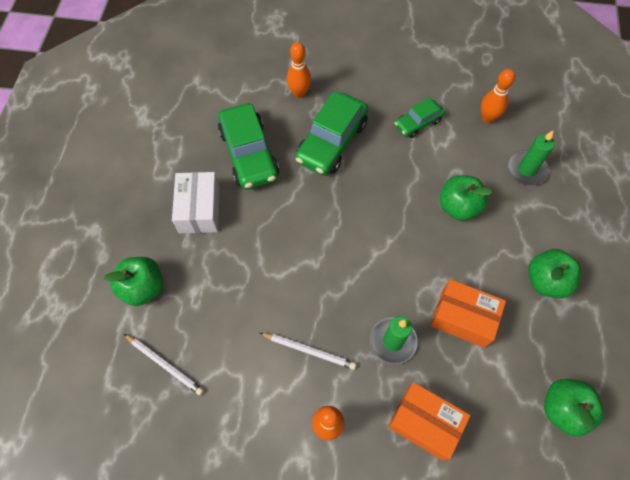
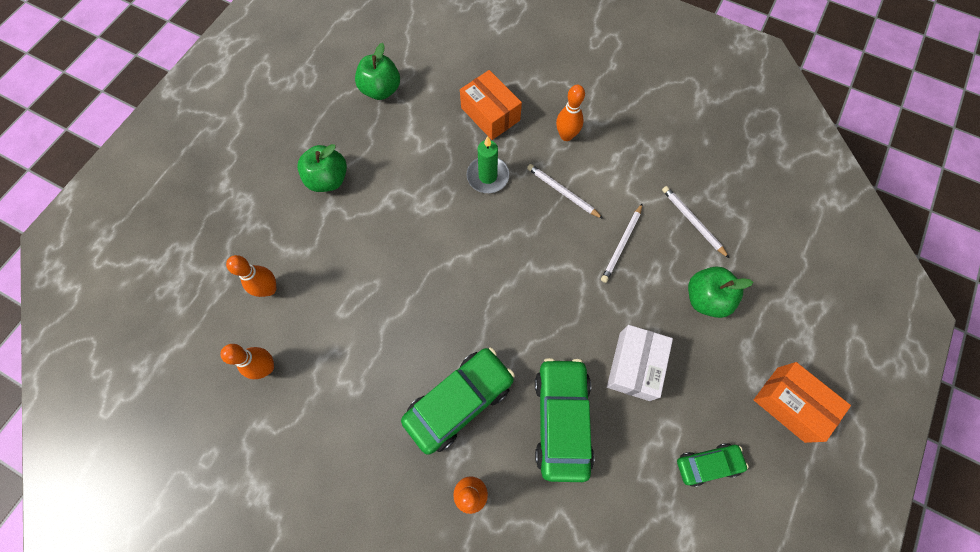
camera: 160 degrees left, 5 degrees up
(234, 314) = (621, 244): none -> white pencil
(418, 123) = (348, 390): green car -> green car (707, 464)
(458, 207) = (363, 273): green apple -> none
(463, 318) = (418, 174): orange box -> orange box (790, 404)
(526, 169) = (269, 289): green candle -> orange bowling pin

